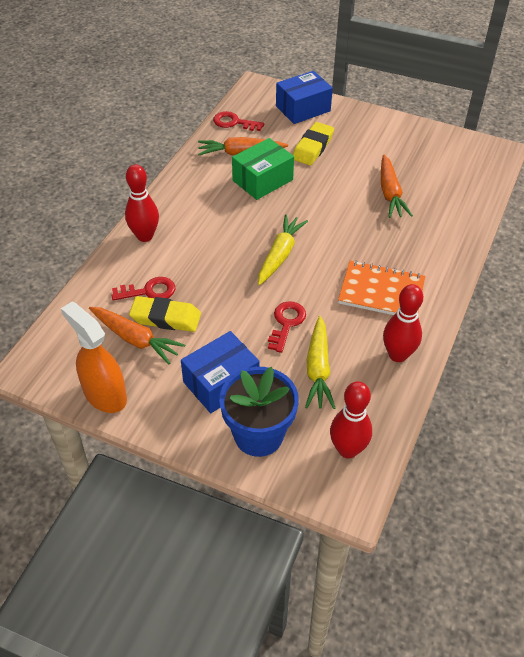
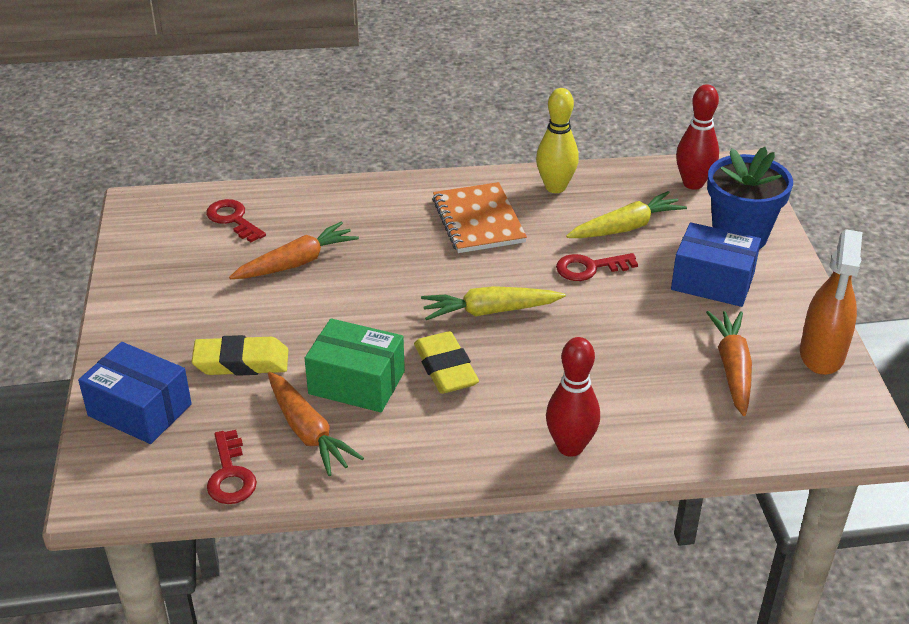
camera: 120 degrees left, 10 degrees down
(149, 291) = (655, 393): red key -> red key (233, 219)
(166, 318) = (678, 359): yellow eraser -> yellow eraser (445, 368)
(398, 355) = (555, 187): red bowling pin -> yellow bowling pin

